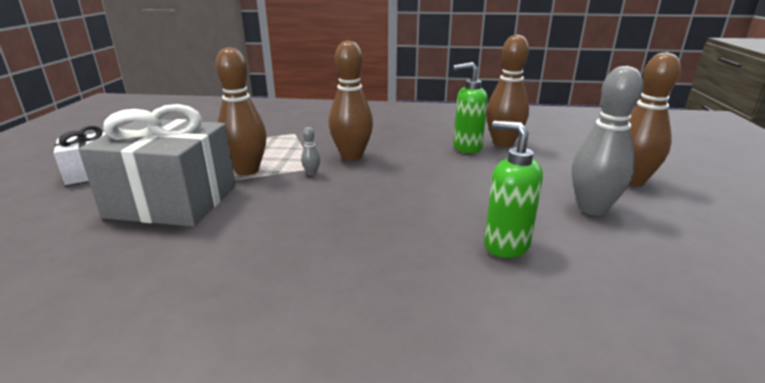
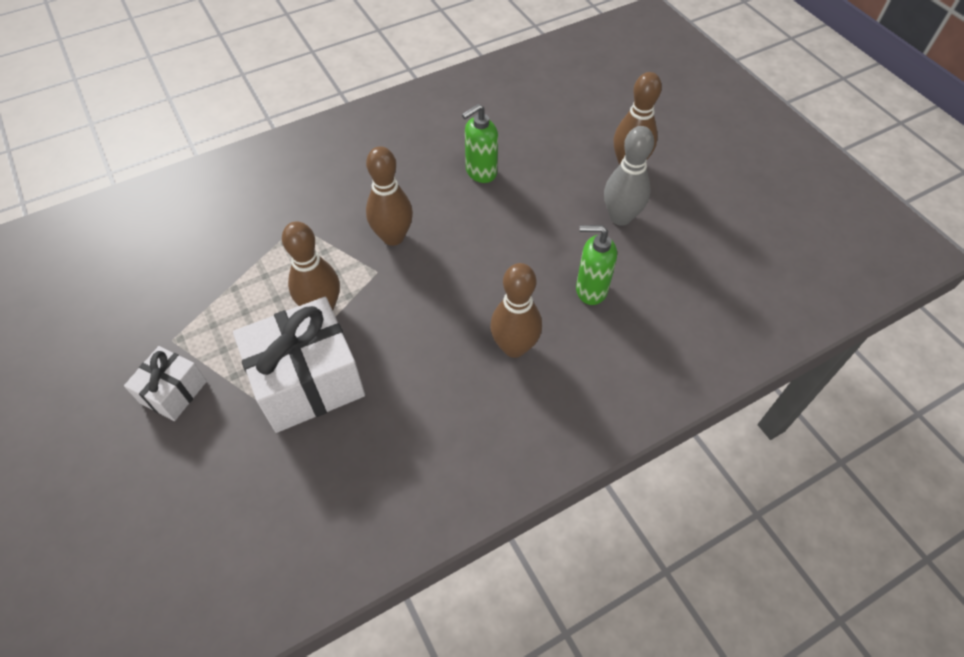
camera: 35 degrees left, 30 degrees up
(173, 201) = (308, 381): grey gift -> white gift
(311, 173) = (383, 281): grey bowling pin -> none
(503, 143) = (505, 150): brown bowling pin -> brown bowling pin (514, 347)

